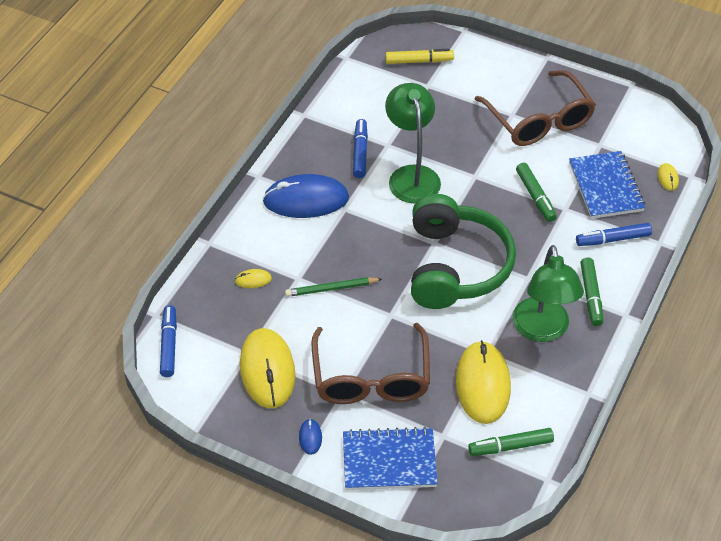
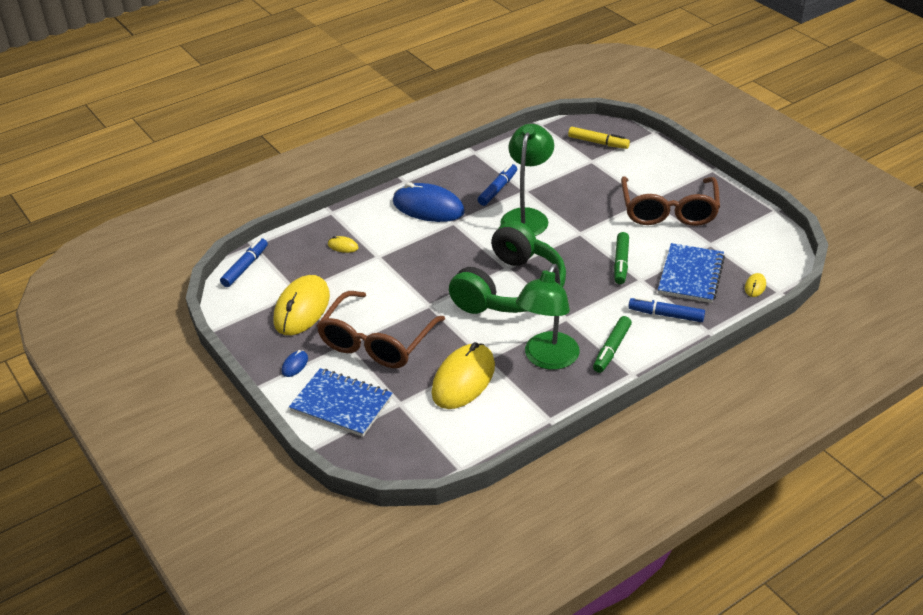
camera: 30 degrees right, 10 degrees down
(331, 289) = (397, 271): green pencil -> none
(511, 446) = (449, 432): green marker -> none

